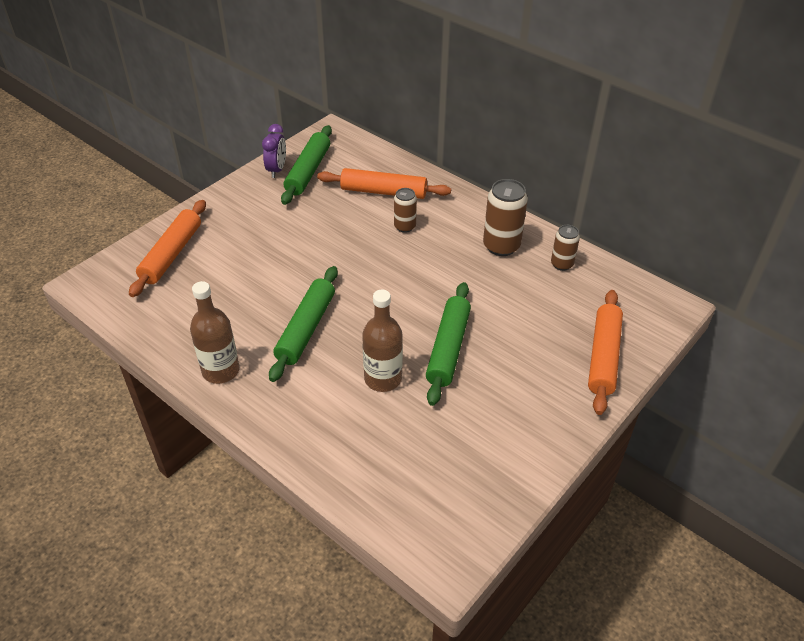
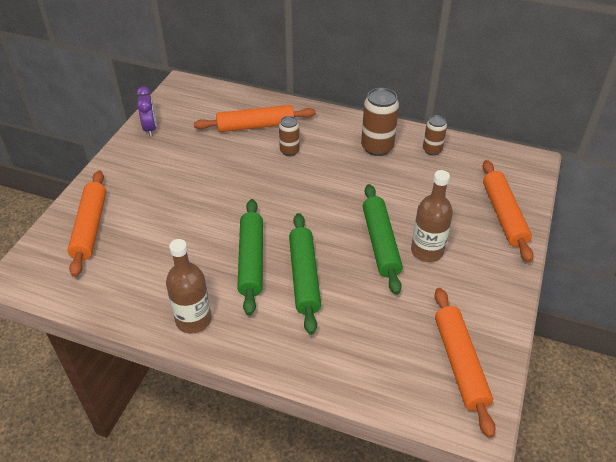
camera: 20 degrees left, 0 degrees up
(308, 171) = (180, 123): green rolling pin -> green rolling pin (304, 277)
(383, 379) = (341, 284): brown bottle -> brown bottle (427, 251)
(463, 497) = (460, 363): none -> orange rolling pin

